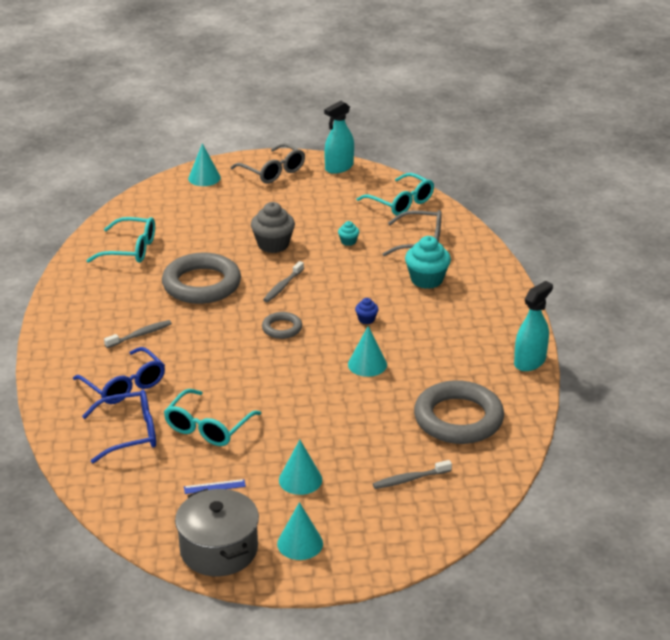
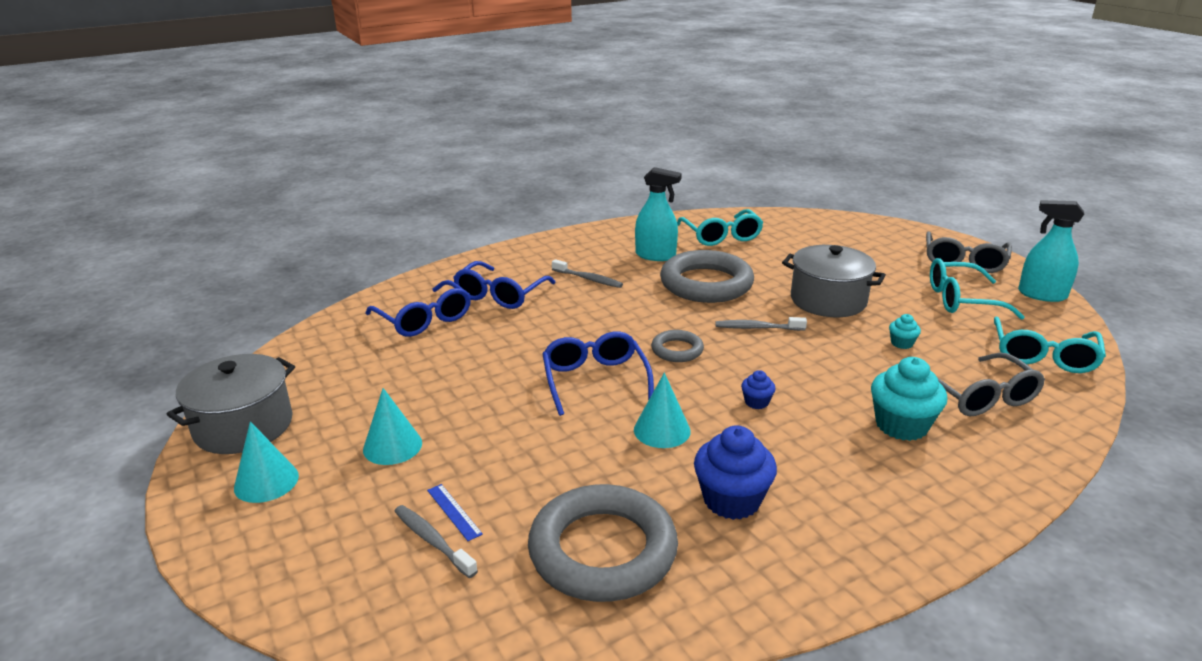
camera: 65 degrees right, 5 degrees down
(204, 178) = (891, 233): turquoise cone -> none
(208, 427) = (460, 358): turquoise glasses -> turquoise glasses (962, 300)
(214, 486) = (356, 391): blue ruler -> blue ruler (454, 512)
(273, 245) = (828, 300): grey cupcake -> grey pot
(291, 374) = (595, 381): none -> blue glasses
(448, 361) = (731, 500): none -> blue cupcake
(530, 362) = (814, 593): turquoise spray bottle -> turquoise spray bottle (655, 255)

